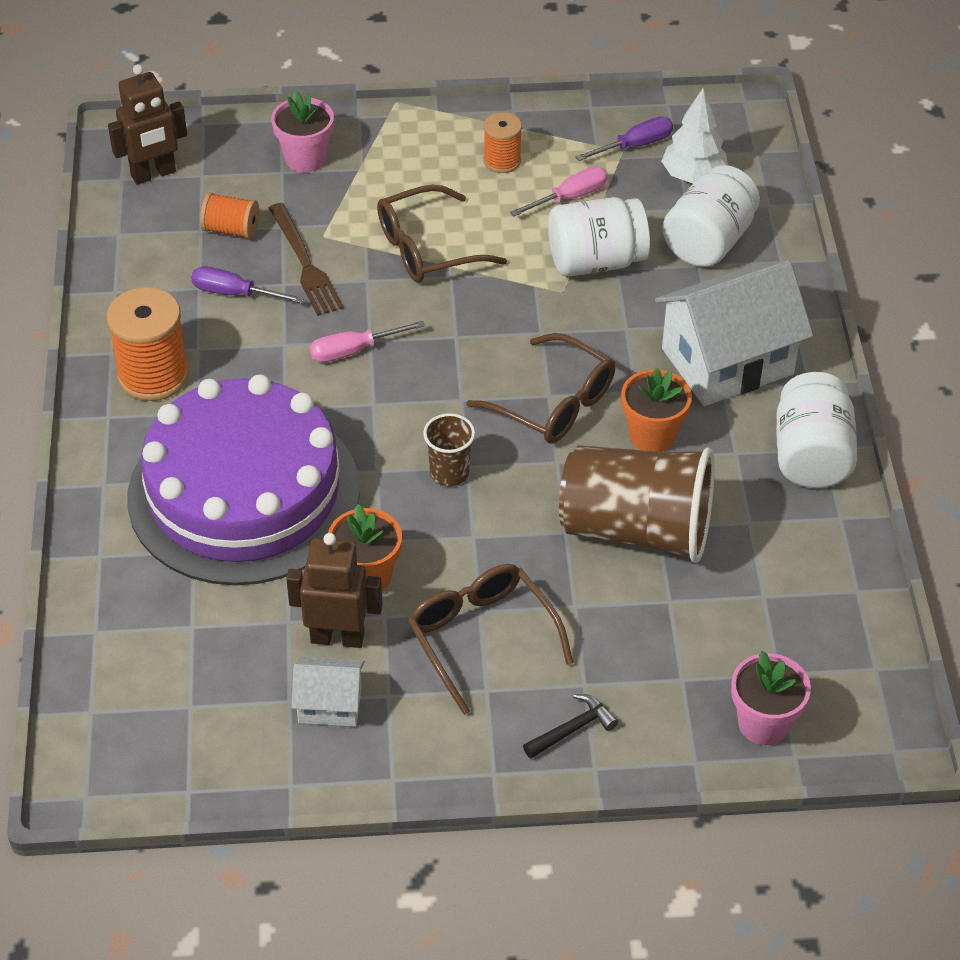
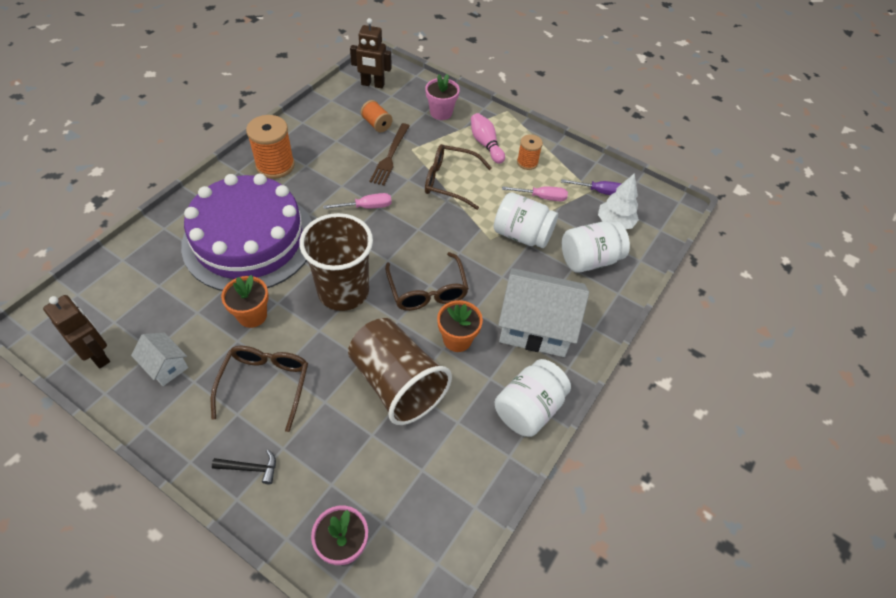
camera: 35 degrees right, 5 degrees up
(234, 293) = (347, 151): purple screwdriver -> none
(337, 637) = (206, 335): brown robot -> brown robot (98, 355)
(353, 351) = (366, 207): pink screwdriver -> pink screwdriver turned 150 degrees clockwise
(419, 168) = (486, 144): none -> pink bowling pin
(449, 473) = (343, 291): brown cup -> brown cup, size x2.19

